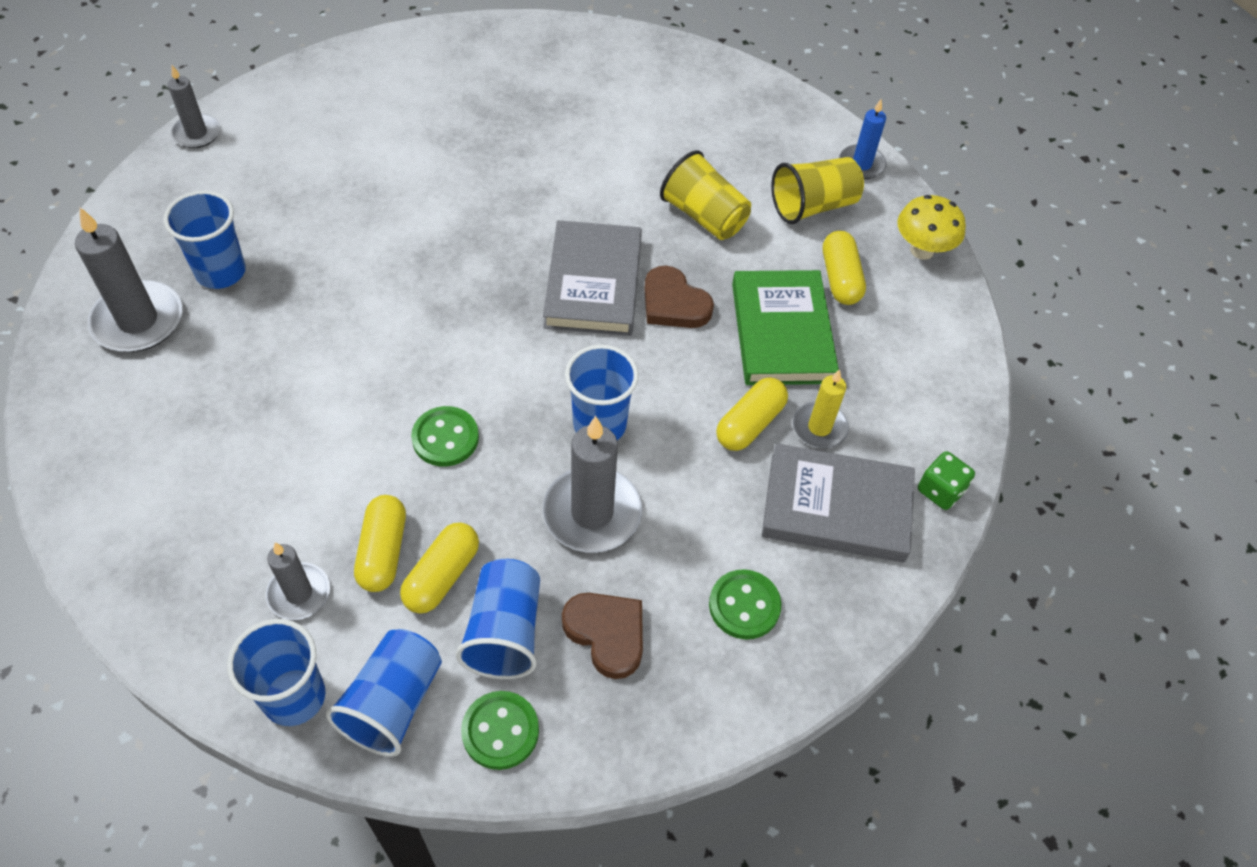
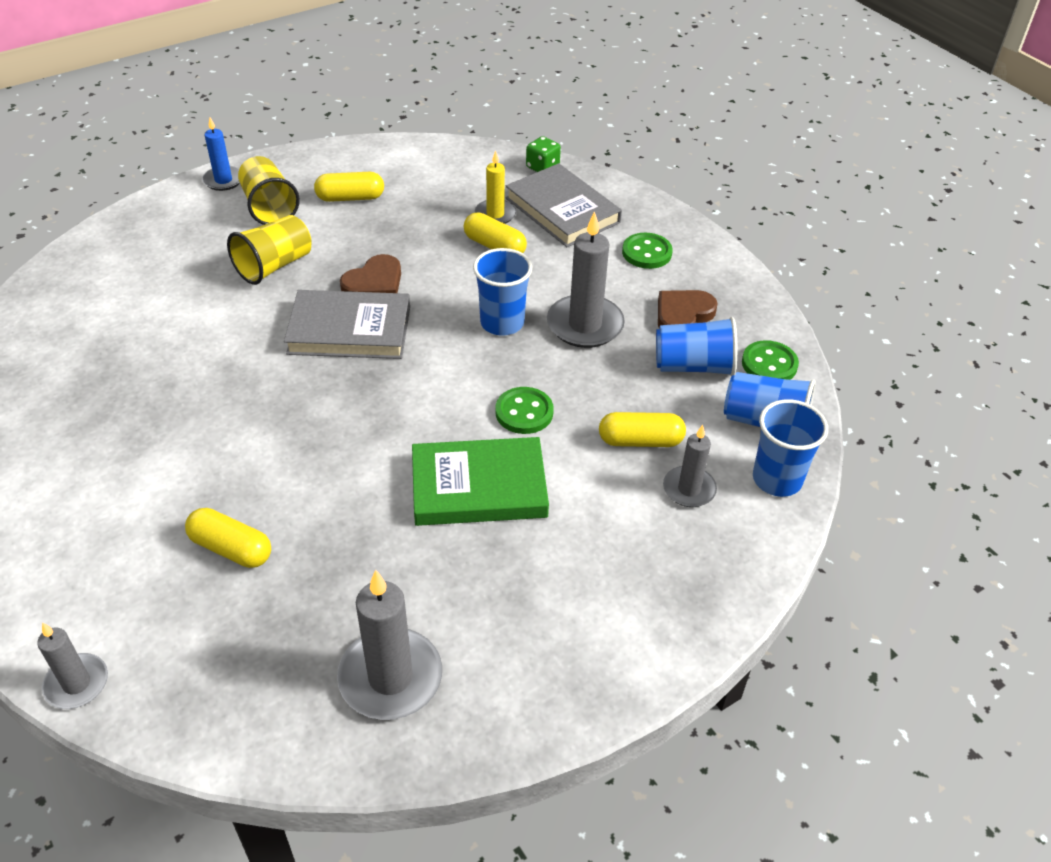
camera: 90 degrees left, 10 degrees down
(221, 272) = (320, 612): blue cup -> none
(442, 576) = (655, 404): yellow capsule -> yellow capsule (231, 548)
(782, 332) = (405, 228): green book -> green book (479, 487)
(836, 507) = (562, 210): grey book -> grey book turned 45 degrees counterclockwise
(922, 250) = (323, 158): yellow mushroom -> none

